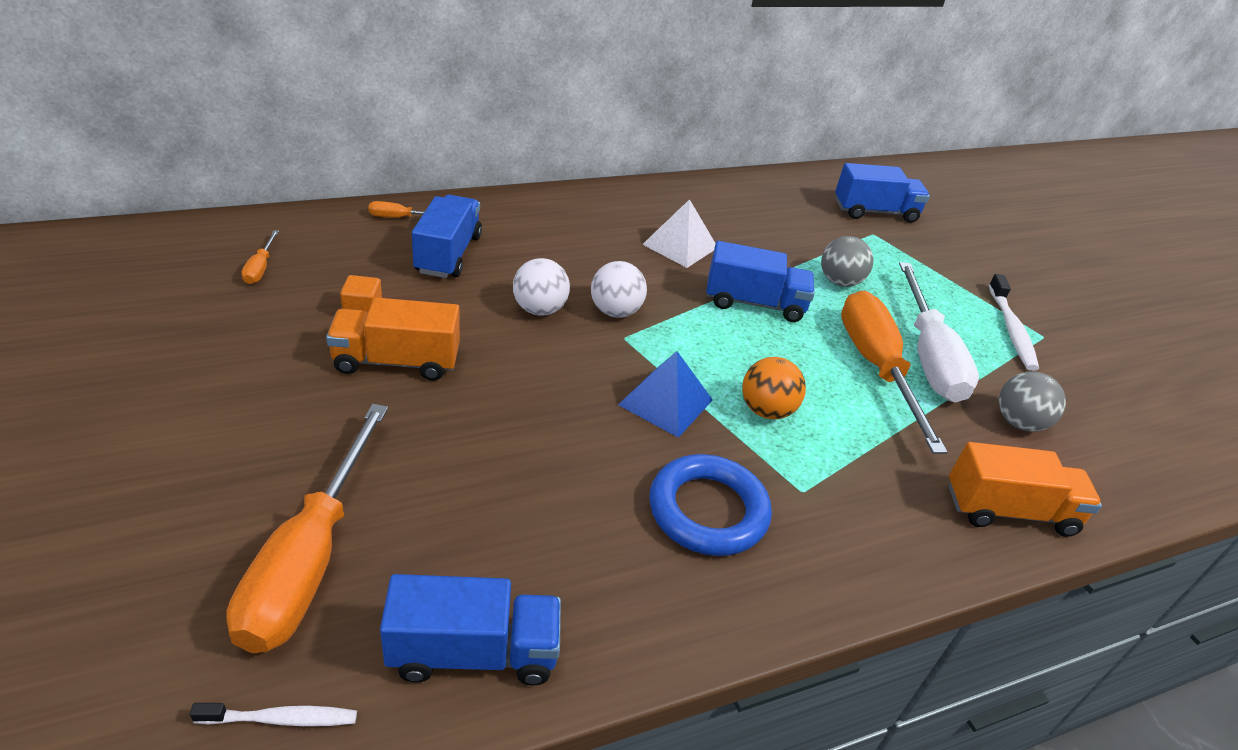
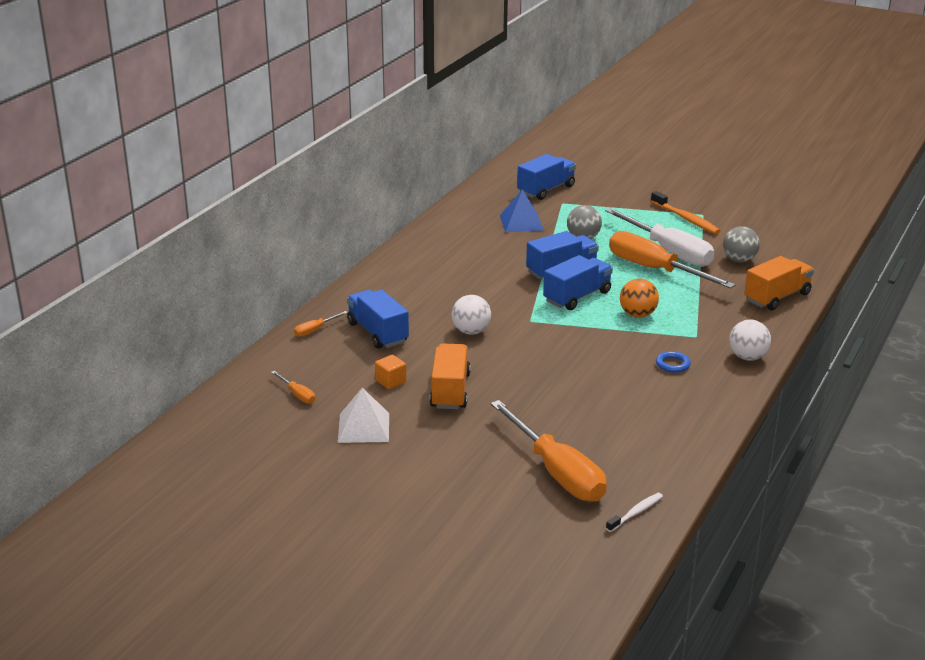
camera: 35 degrees left, 10 degrees down
(397, 361) = (450, 391): orange truck -> orange truck turned 135 degrees clockwise
(473, 652) = (665, 457): blue truck -> blue truck (577, 297)
(615, 311) = (506, 312): white ball -> white ball (747, 357)
(666, 402) = (593, 336): blue pyramid -> blue pyramid (521, 222)
(680, 246) = (482, 262): white pyramid -> white pyramid (363, 427)
(708, 510) = (672, 364): blue ring -> blue ring, size x0.48
(1011, 329) = (686, 219): white toothbrush -> orange toothbrush

